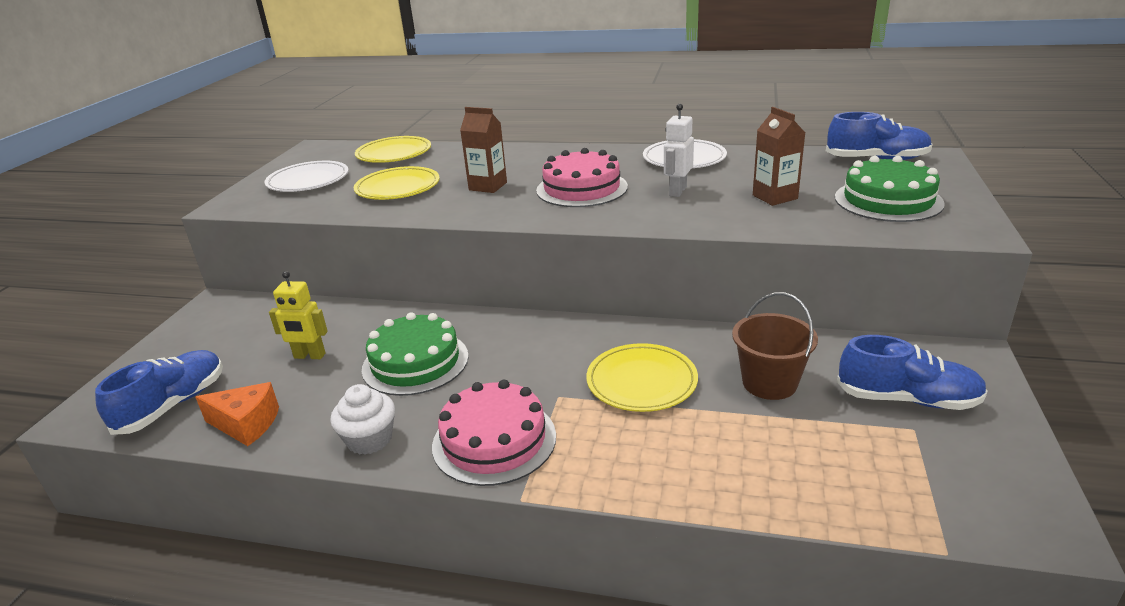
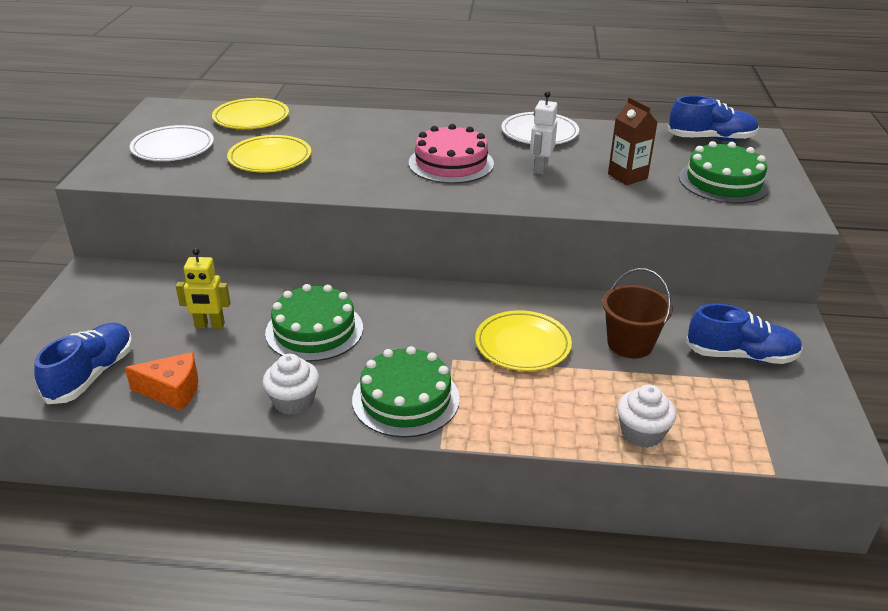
camera: 10 degrees left, 5 degrees up
(488, 186) = (360, 158): brown carton -> none
(494, 440) = (406, 399): pink cake -> green cake
(771, 491) = (641, 433): none -> white cupcake

